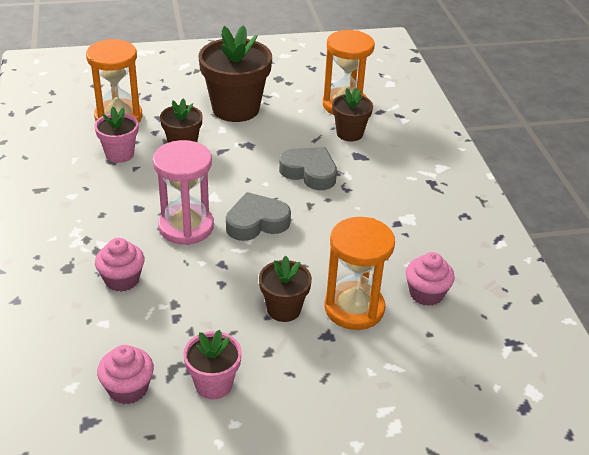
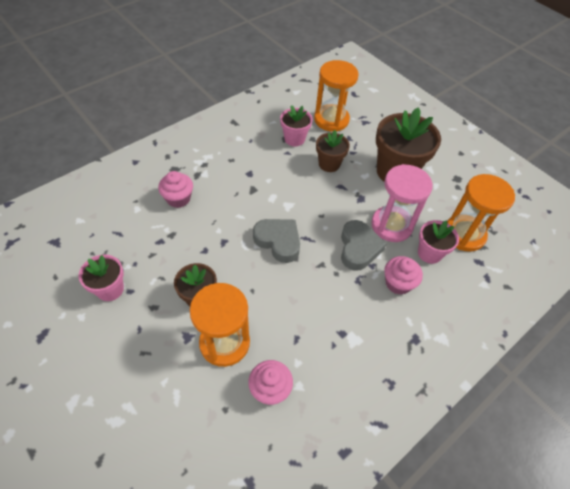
camera: 60 degrees right, 15 degrees up
(128, 389) = (88, 247): pink cupcake -> pink cupcake (398, 283)
(186, 227) = (247, 205): pink hourglass -> pink hourglass (391, 225)
(349, 133) = (429, 253): brown flower pot -> pink flower pot

